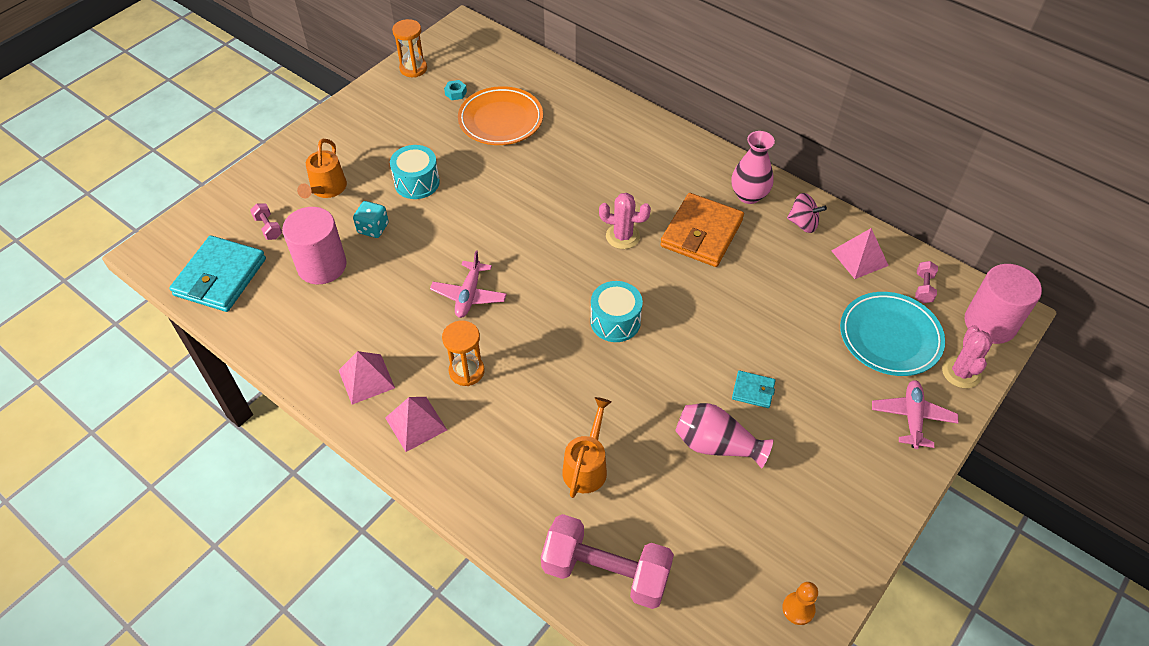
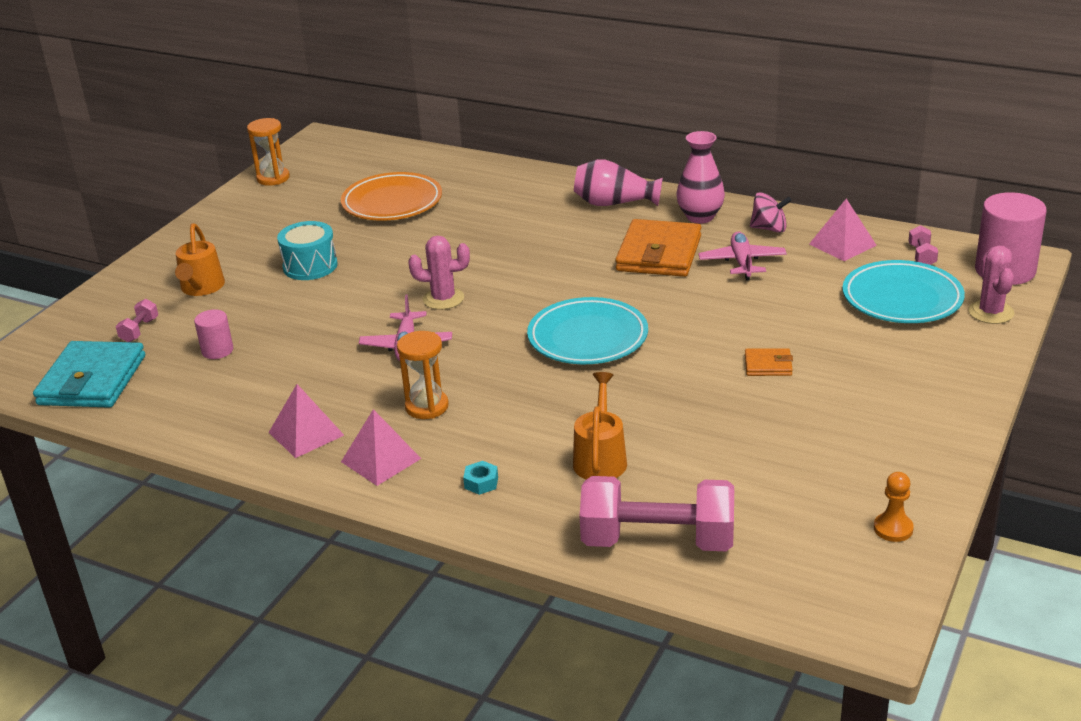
camera: 10 degrees left, 20 degrees down
(268, 228) = (139, 330): pink dumbbell -> pink dumbbell turned 60 degrees clockwise
(322, 266) = (217, 350): pink cylinder -> pink cylinder, size x0.52
(373, 228) = (270, 310): turquoise dice -> none
(456, 93) = (331, 190): turquoise nut -> turquoise nut (481, 482)
(615, 321) = (588, 337): turquoise drum -> turquoise plate
(622, 236) = (569, 270): pink cactus -> pink cactus (443, 299)
(716, 445) = (744, 415): pink vase -> pink vase (614, 203)
(753, 391) = (768, 365): turquoise wallet -> orange wallet
(912, 417) = (953, 355): pink plane -> pink plane (742, 262)

